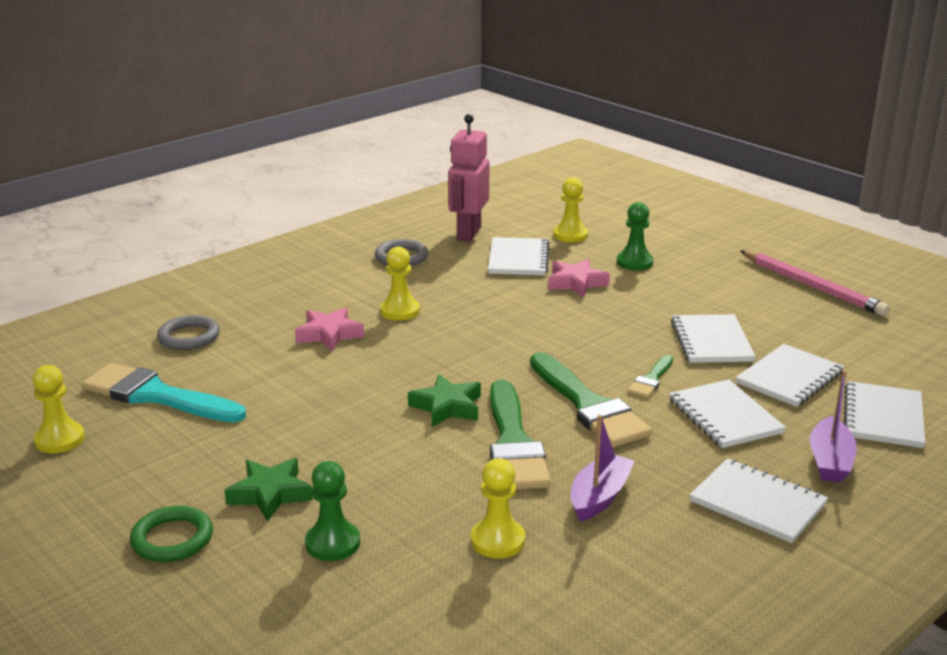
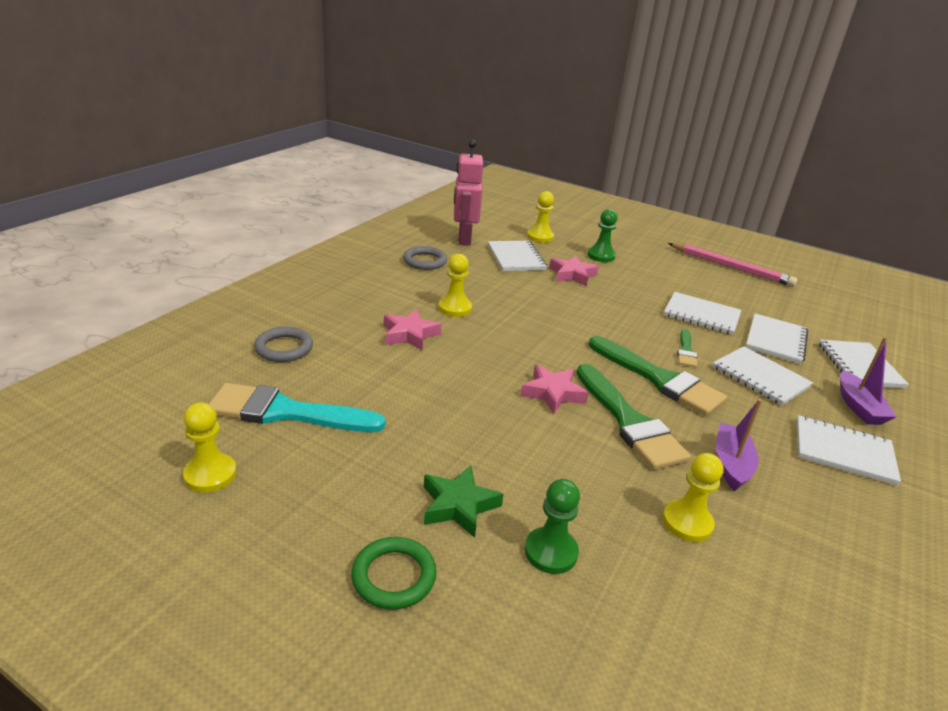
camera: 20 degrees left, 5 degrees up
(447, 407) = (553, 393): green star -> pink star
(711, 341) = (701, 315): white notebook -> white notebook turned 45 degrees counterclockwise

